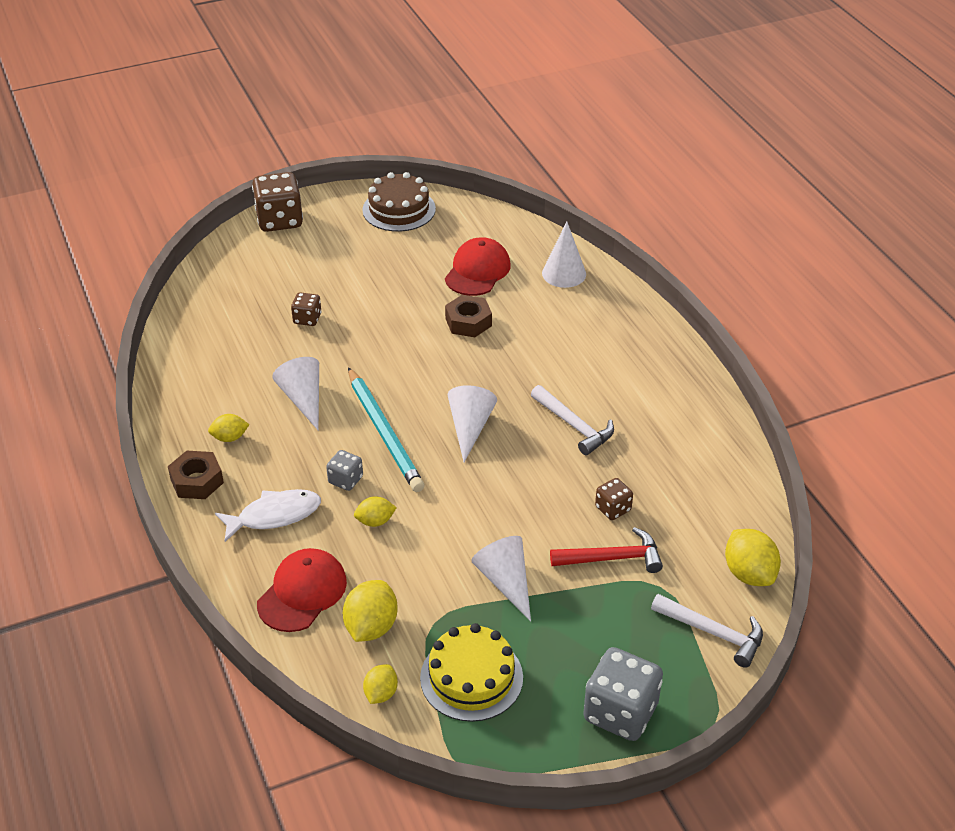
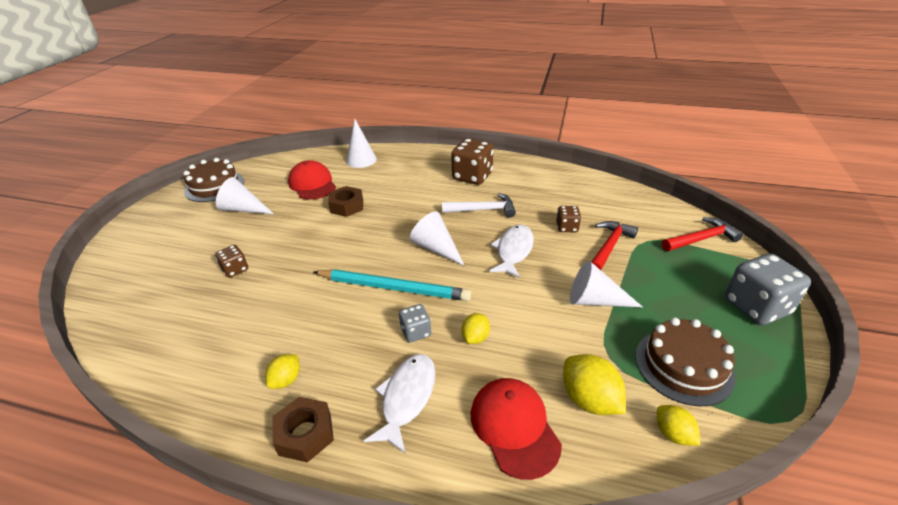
camera: 50 degrees left, 5 degrees down
(279, 220) = (128, 235): brown dice -> brown dice (472, 176)
(303, 399) = (306, 312): white cone -> white cone (243, 209)
(471, 677) = (683, 366): yellow cake -> brown cake
(525, 486) = (513, 251): none -> white fish
(713, 633) = (701, 239): white hammer -> red hammer
(749, 573) = (660, 207): yellow lemon -> none

